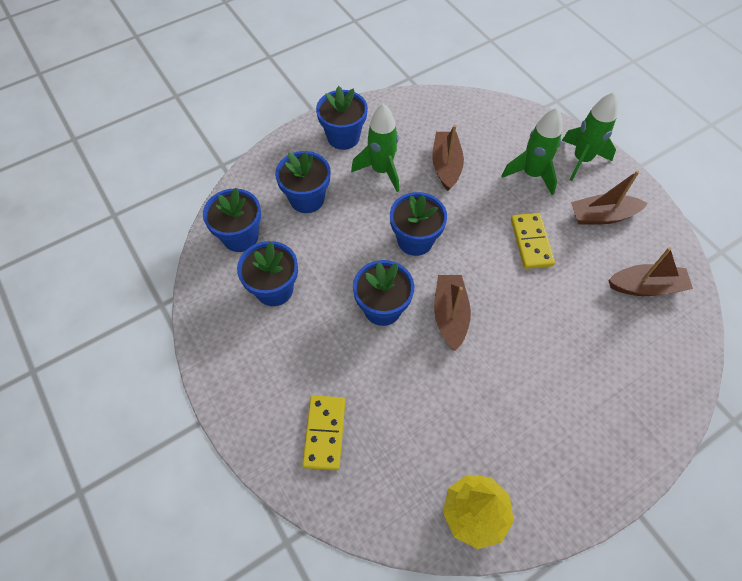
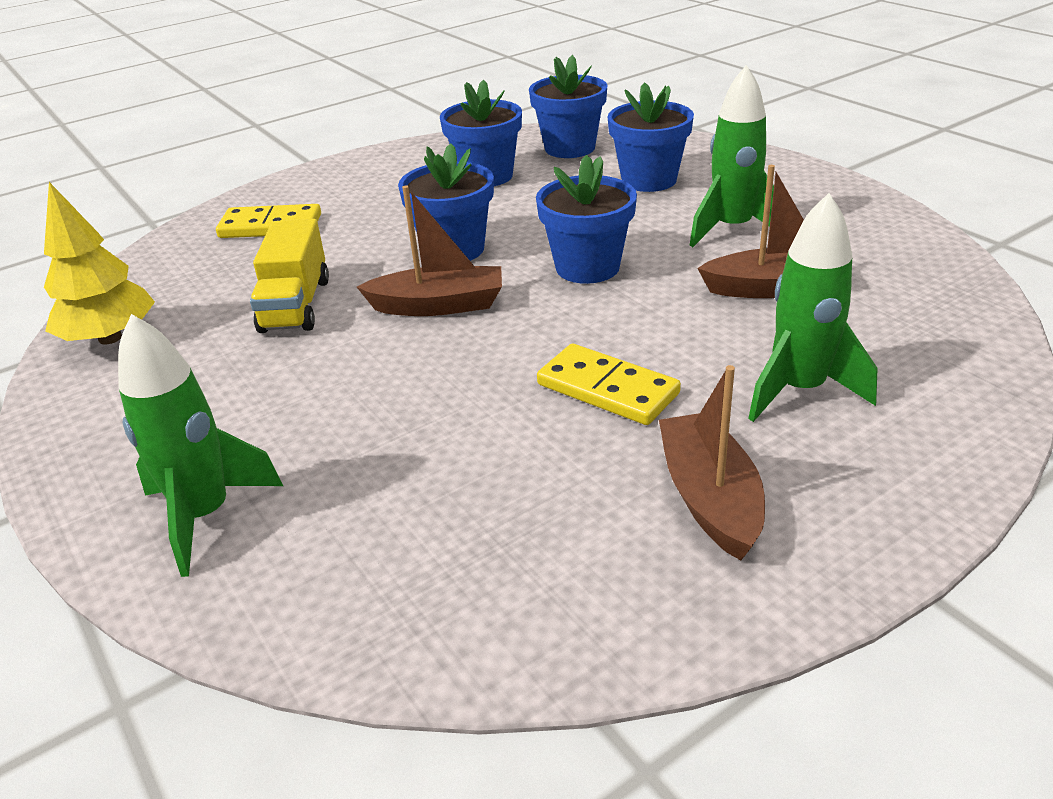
camera: 90 degrees right, 25 degrees down
(343, 137) = (793, 193): blue flower pot -> none
(442, 396) = (295, 305): none -> yellow truck
(531, 242) = (607, 389): yellow domino -> yellow domino turned 45 degrees clockwise
(581, 160) = (889, 470): green rocket -> green rocket (205, 516)
(646, 287) = (503, 562): brown boat -> none

